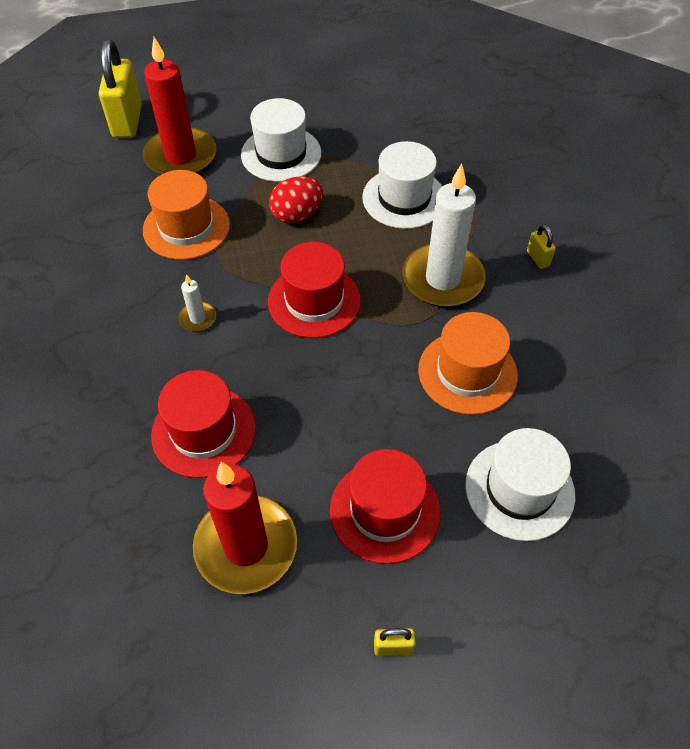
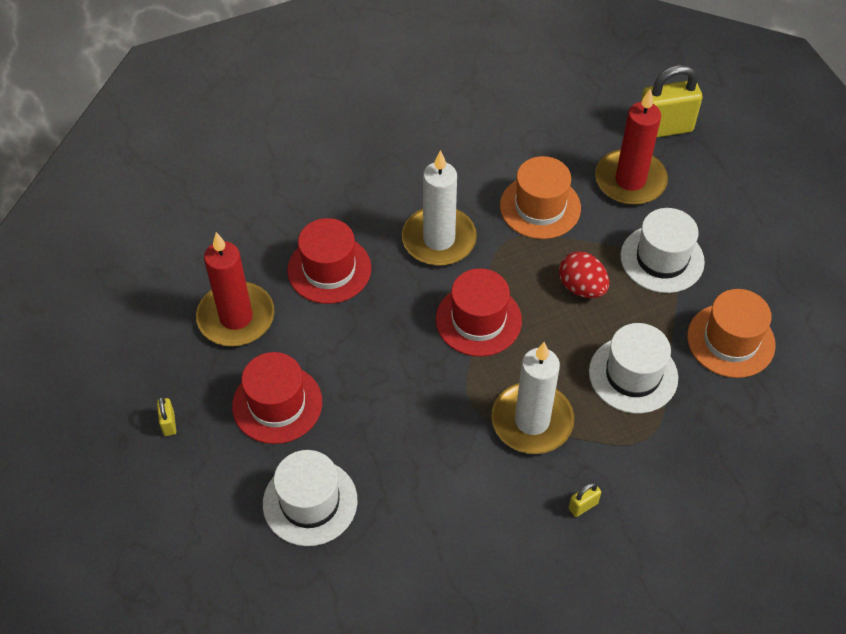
camera: 80 degrees right, 0 degrees up
(198, 318) = (439, 239): white candle -> white candle, size x2.28
(467, 372) = (424, 452): orange hat -> orange hat (730, 340)

